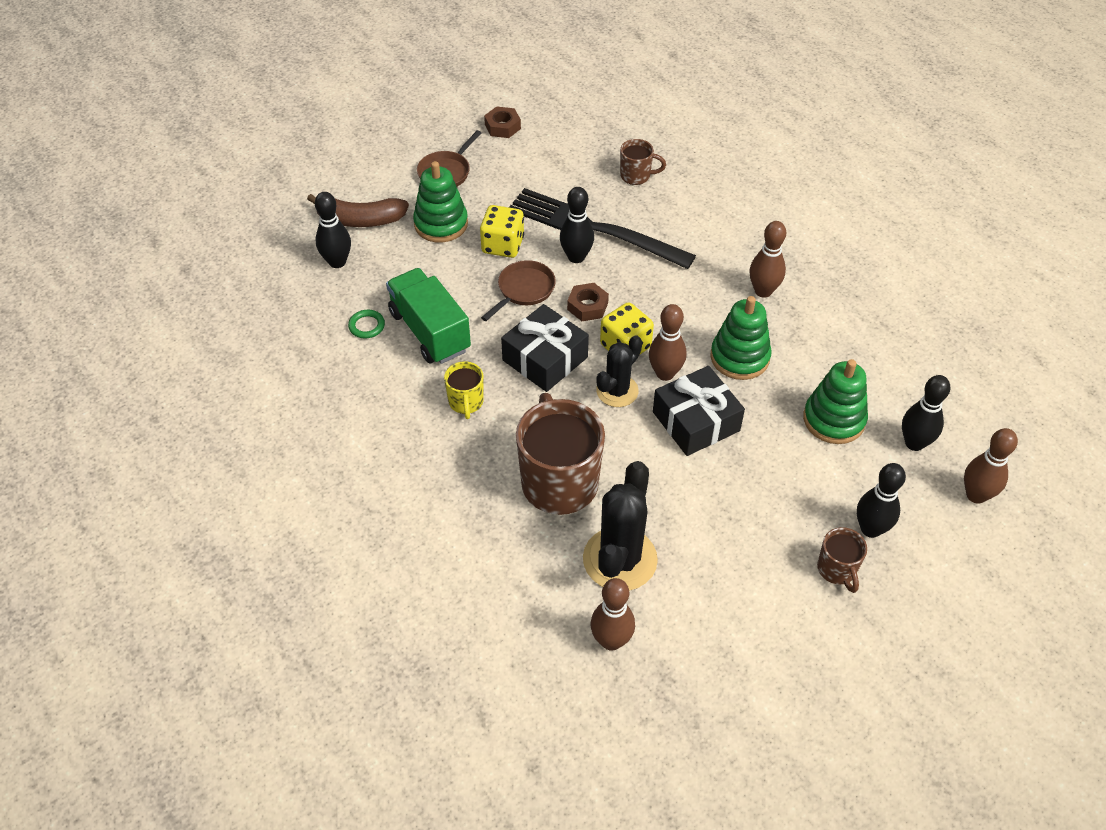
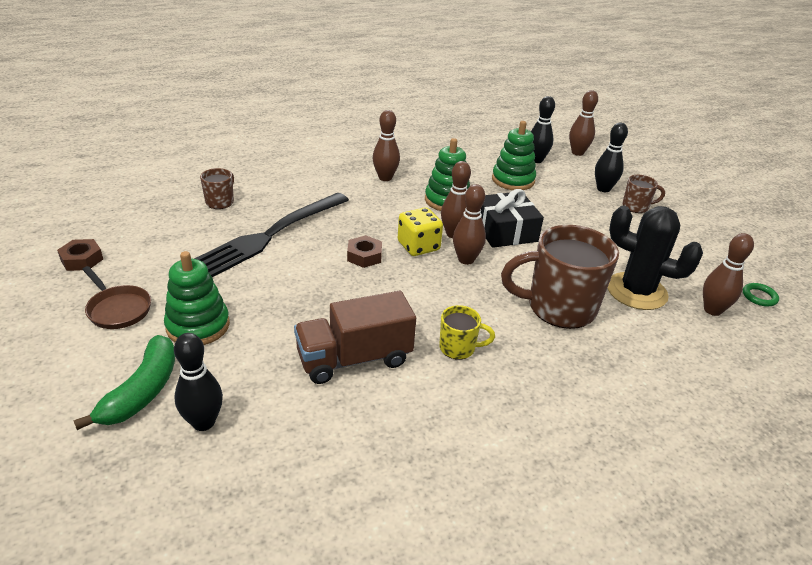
camera: 80 degrees left, 15 degrees down
(360, 220) = (142, 391): brown banana -> green banana
(366, 326) = (325, 409): green ring -> green ring (759, 297)
(430, 331) = (354, 358): green truck -> brown truck
(503, 245) = (258, 289): yellow dice -> none
(524, 290) = (326, 287): brown pan -> none
(545, 359) = (418, 290): black gift -> none
(576, 257) = (301, 250): black bowling pin -> none
(617, 391) = (466, 260): black cactus -> brown bowling pin

